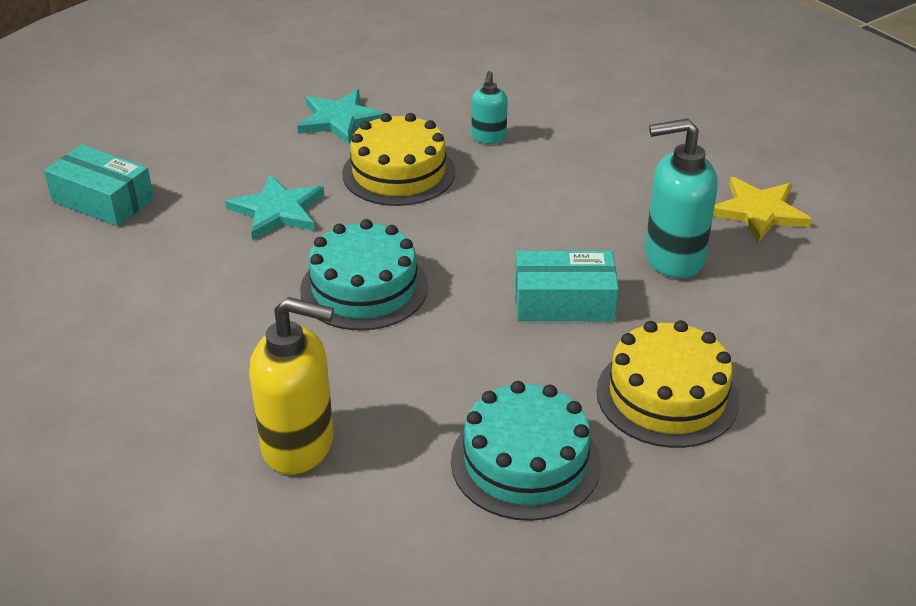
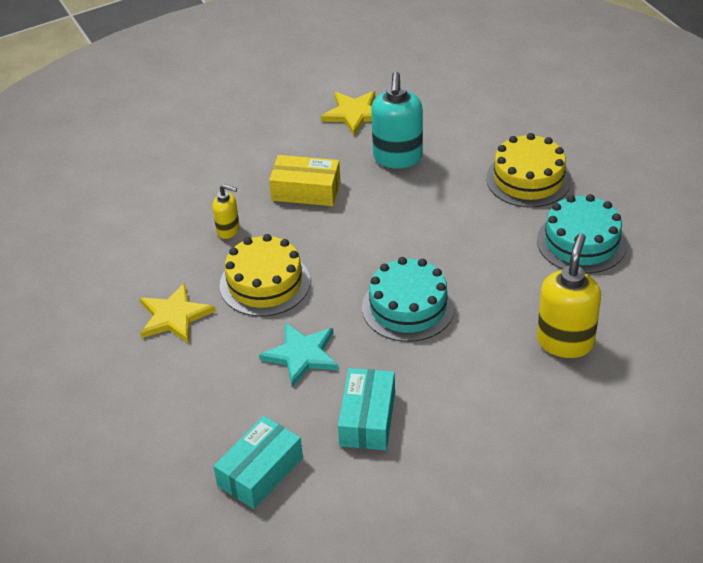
camera: 80 degrees left, 5 degrees up
(340, 120) = (174, 316): turquoise star -> yellow star
(488, 138) = (228, 230): turquoise soap dispenser -> yellow soap dispenser
(564, 302) = (436, 211): turquoise box -> turquoise box (367, 419)
(578, 186) = (306, 190): none -> yellow box

